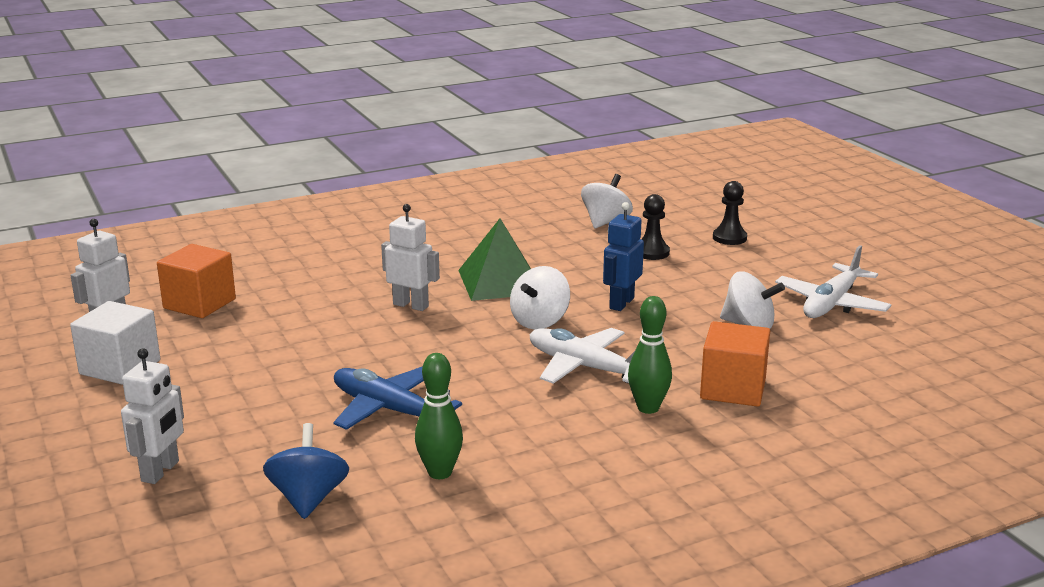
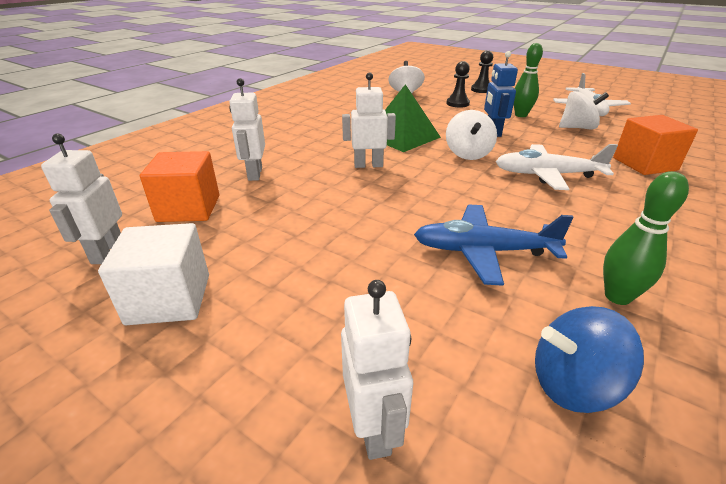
camera: 30 degrees left, 10 degrees up
(290, 285) = (254, 174): none -> white robot
(308, 498) = (572, 384): blue spinning top -> blue spinning top turned 60 degrees counterclockwise
(648, 408) = (631, 190): green bowling pin -> green bowling pin (521, 115)

